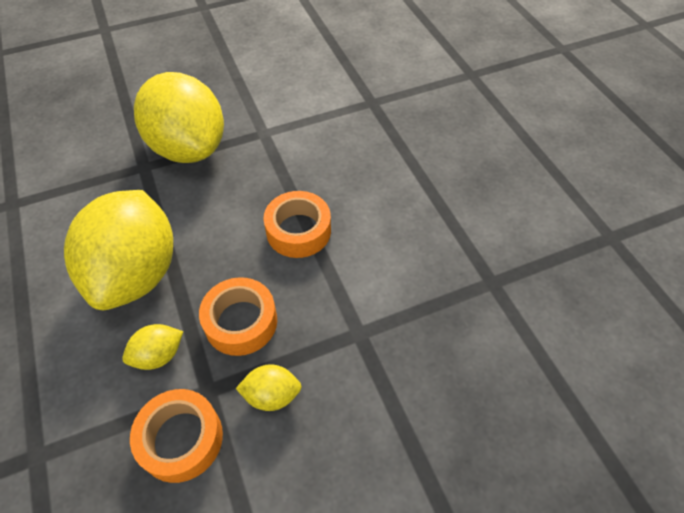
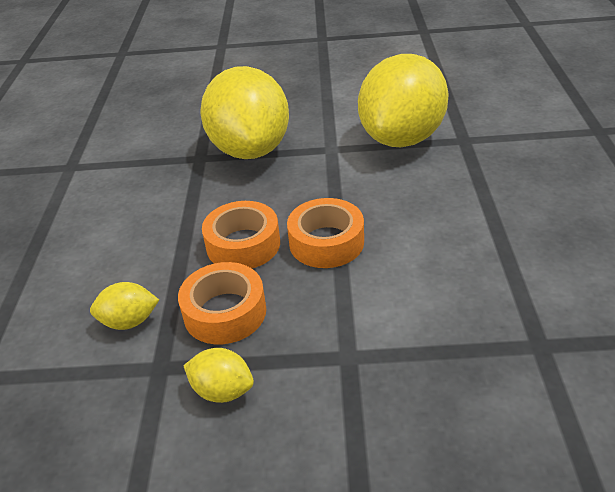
camera: 25 degrees right, 15 degrees down
(136, 273) = (147, 245): yellow lemon -> yellow lemon (402, 138)
(181, 439) = (111, 405): orange tape -> orange tape (243, 244)

